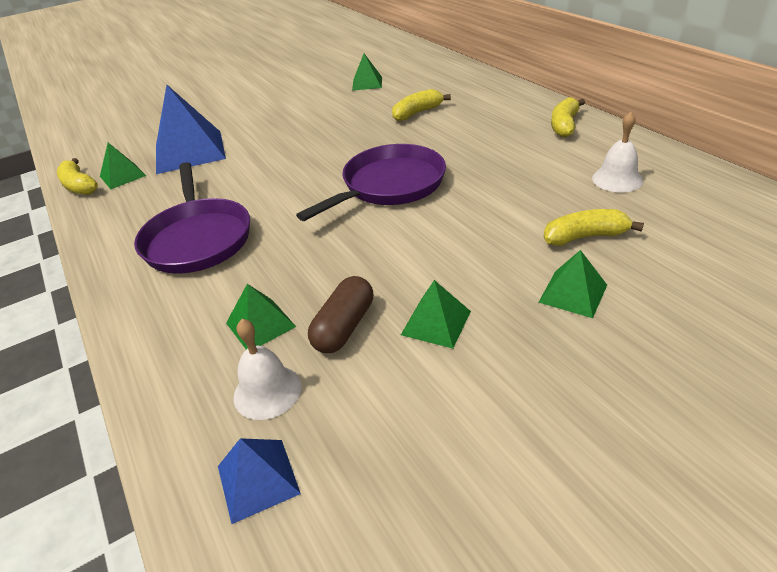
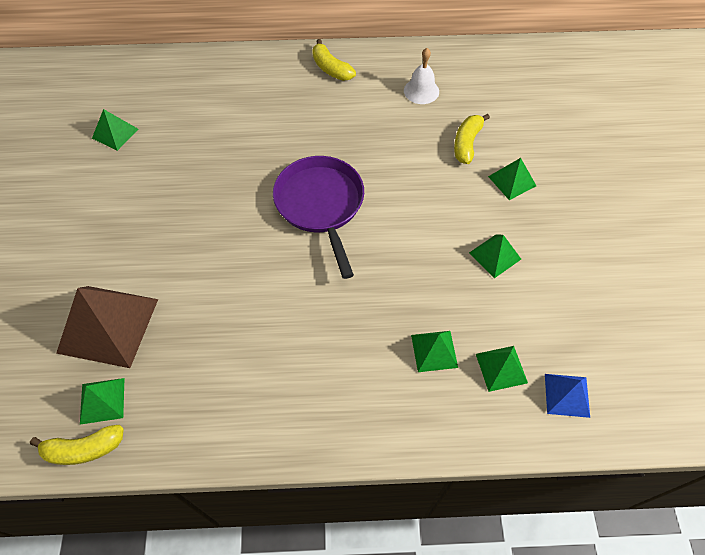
camera: 65 degrees left, 20 degrees up
(189, 151) = (108, 325): blue pyramid -> brown pyramid
(197, 238) = (288, 361): purple pan -> none
(267, 391) = (501, 368): white bell -> green pyramid
(344, 327) = (468, 304): brown capsule -> none
(417, 113) = (219, 131): yellow banana -> none

